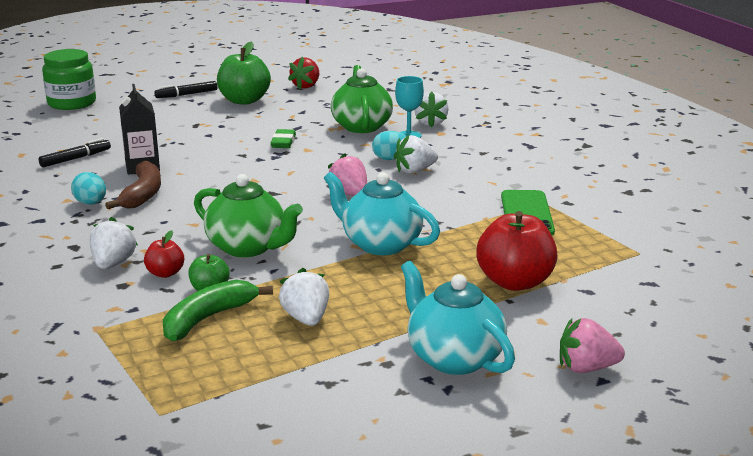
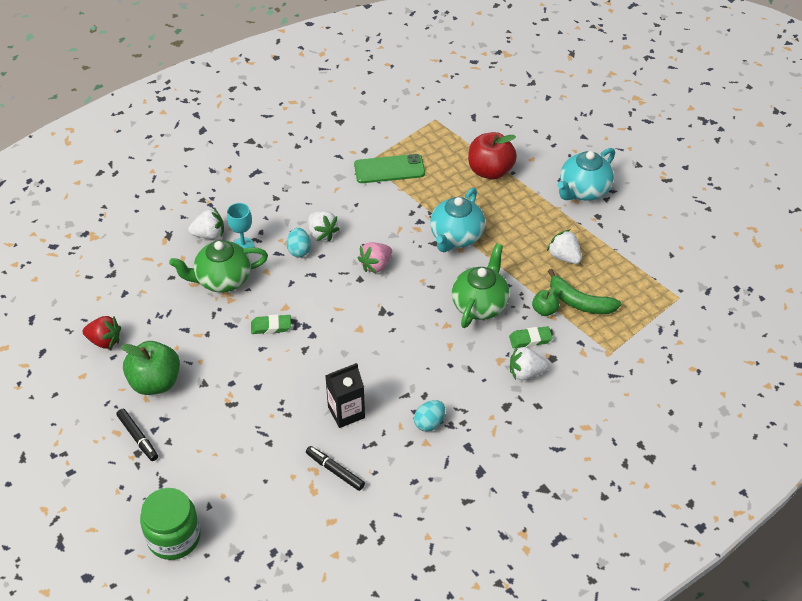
camera: 100 degrees left, 25 degrees up
(142, 194) = (404, 394): brown banana -> none
(165, 273) = (530, 339): red apple -> green eraser
(306, 319) = (564, 257): white strawberry -> white strawberry turned 75 degrees clockwise
(586, 368) = (575, 142): pink strawberry -> none

